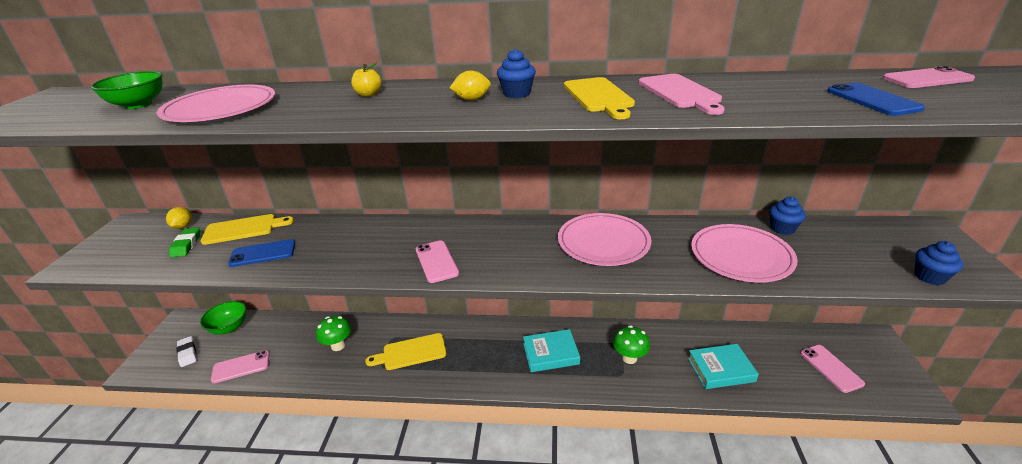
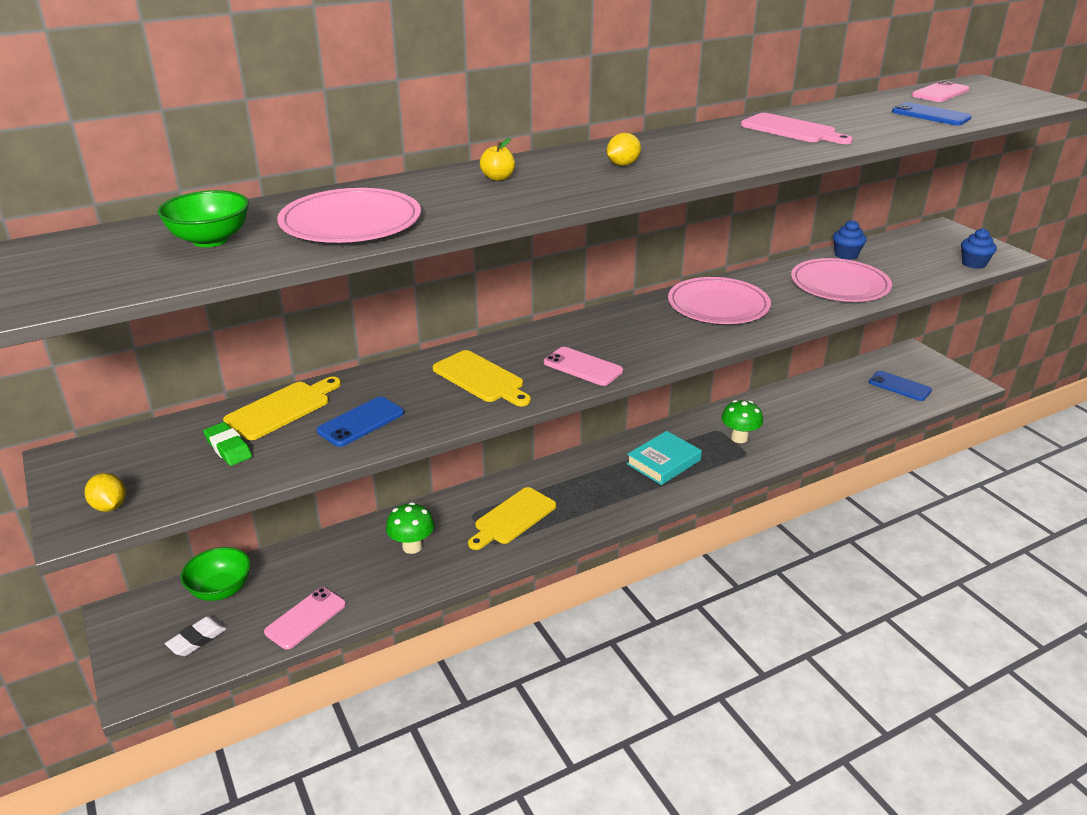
camera: 35 degrees left, 0 degrees up
(183, 226) = (177, 433): yellow lemon -> yellow lemon (110, 506)
(188, 353) = (197, 639): white eraser -> white eraser turned 75 degrees counterclockwise
(517, 94) = (654, 152): blue cupcake -> none
(599, 96) = (732, 143): yellow cutting board -> yellow cutting board (481, 378)
(720, 369) = (822, 418): turquoise book -> none
(831, 368) = (899, 386): pink phone -> blue phone

